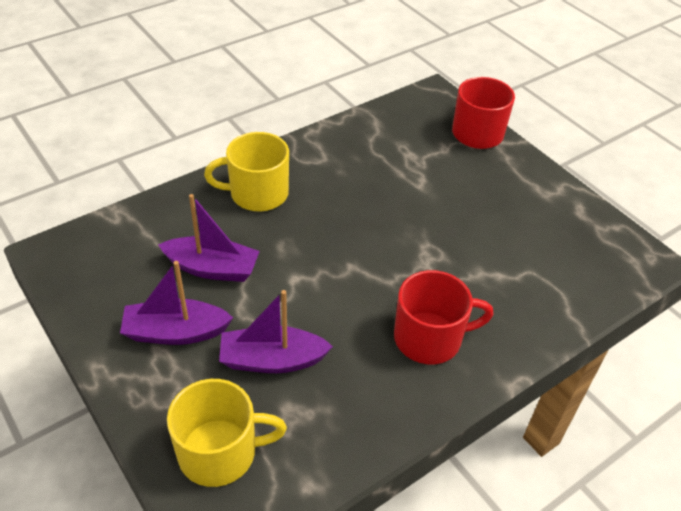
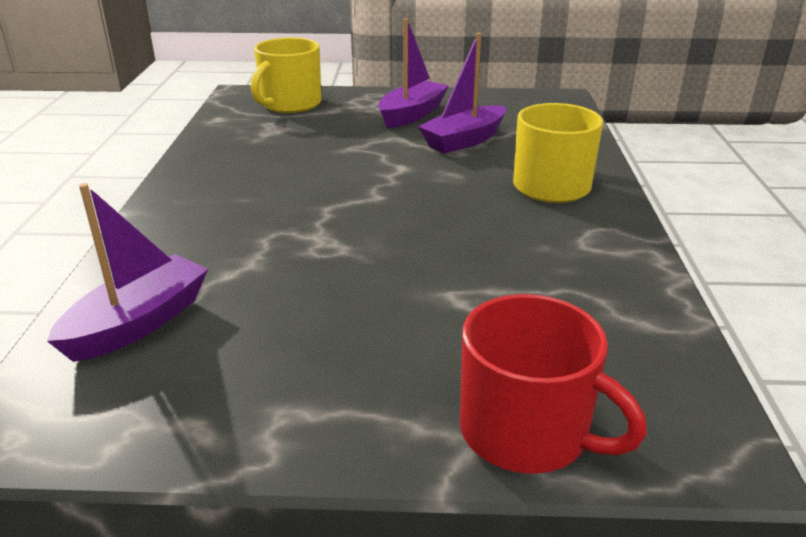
camera: 130 degrees right, 15 degrees down
(272, 360) = (330, 135): purple boat -> purple boat (138, 323)
(430, 338) = (234, 199): red mug -> none

